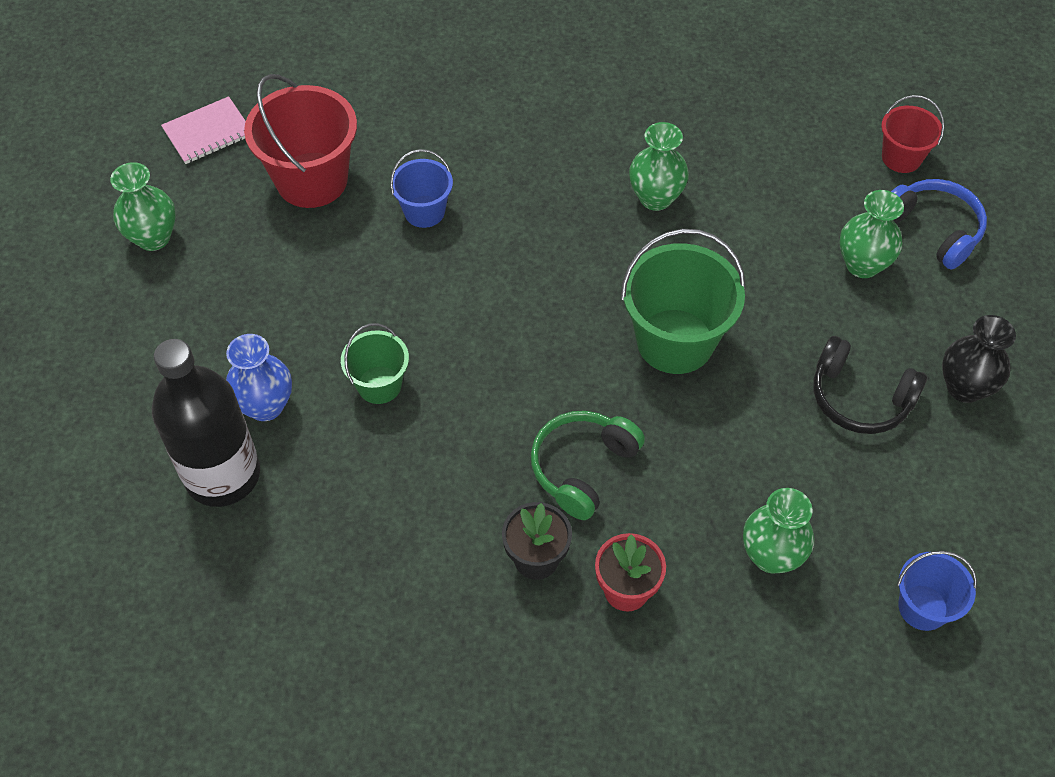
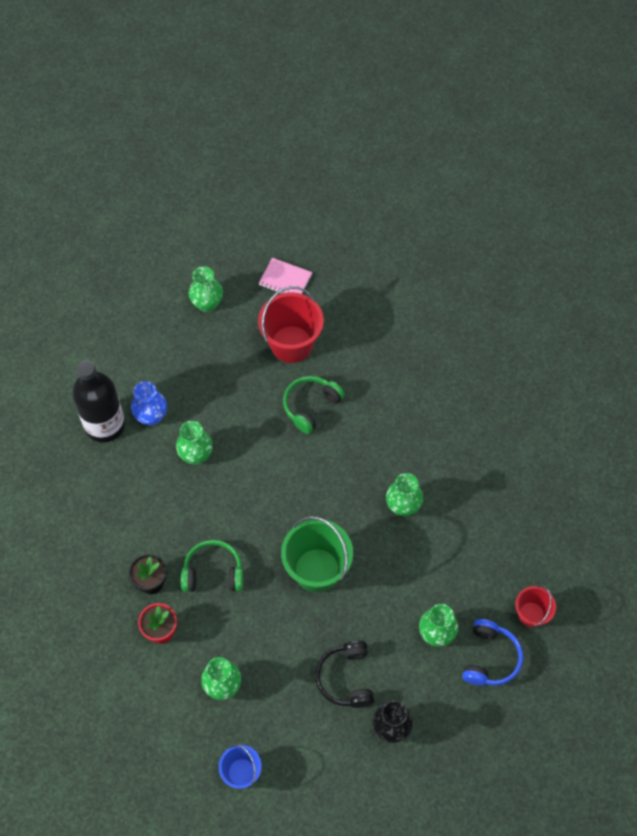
camera: 55 degrees right, 5 degrees up
(379, 385) = (196, 455): green bucket -> green vase
(424, 211) = (311, 406): blue bucket -> green headphones

